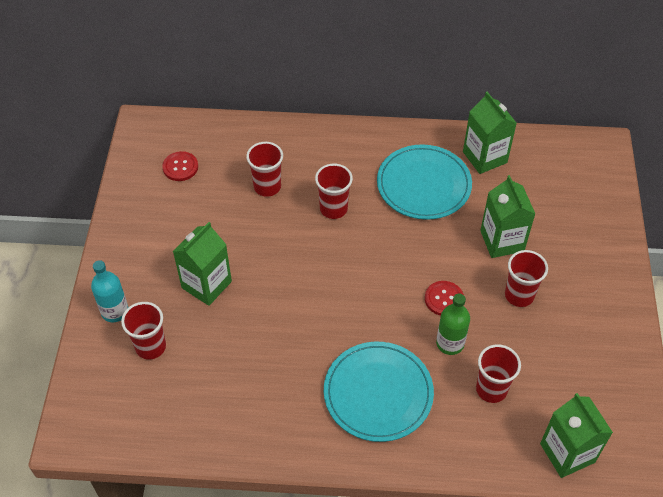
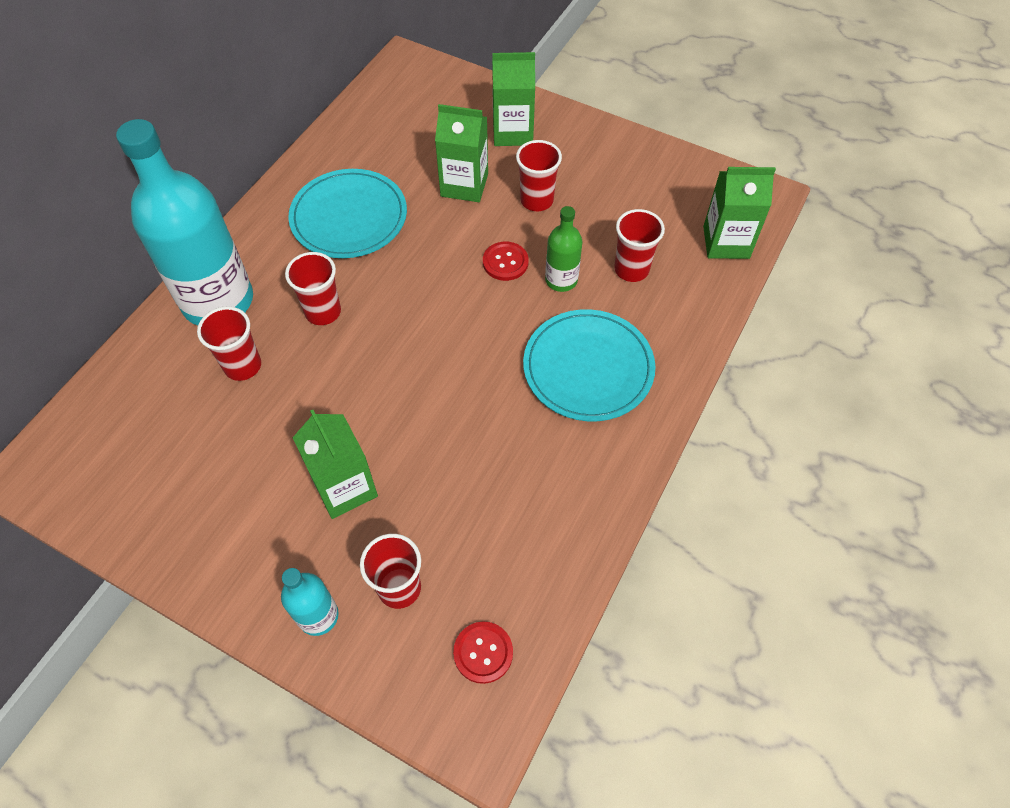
camera: 65 degrees left, 5 degrees up
(180, 167) = (138, 452): red button -> red button (483, 652)
(309, 149) = (218, 301): none -> turquoise bottle
(484, 157) = (350, 152): green carton -> green carton (512, 132)

